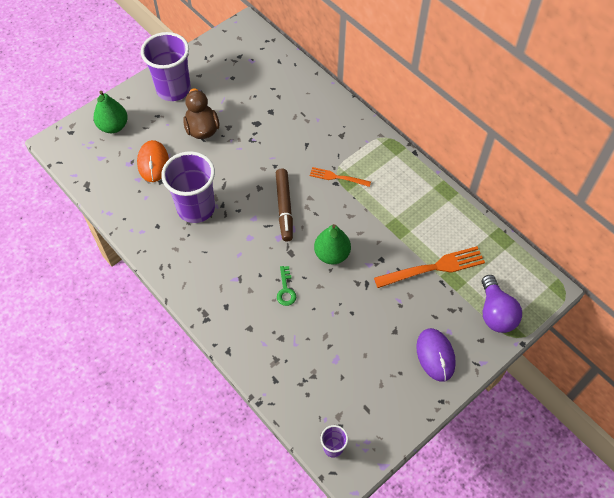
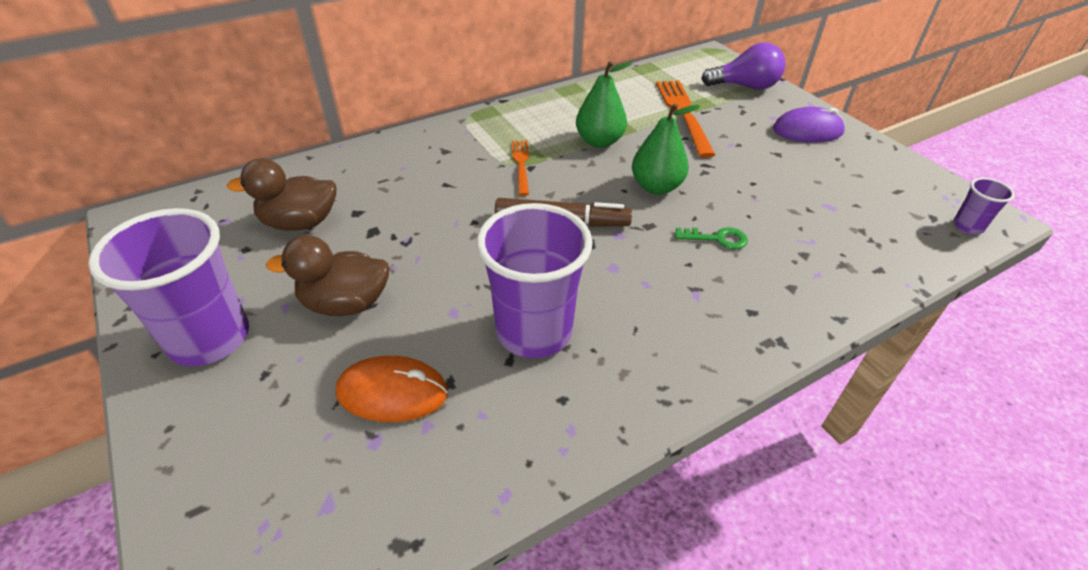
camera: 80 degrees left, 15 degrees down
(113, 126) = (242, 467): green pear -> green pear (599, 141)
(256, 91) = (300, 223): none -> brown duck
(337, 177) = (521, 164): orange fork -> orange fork turned 150 degrees clockwise

